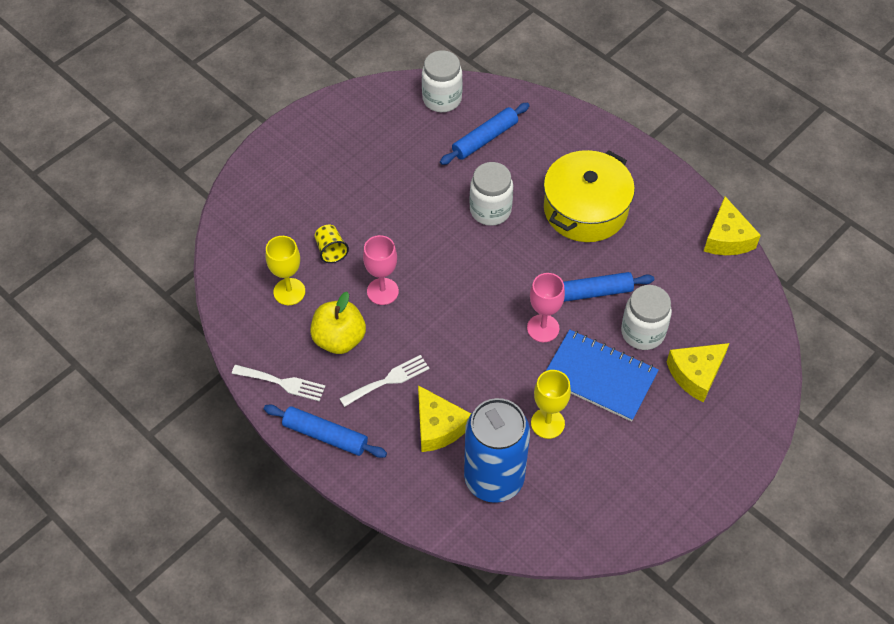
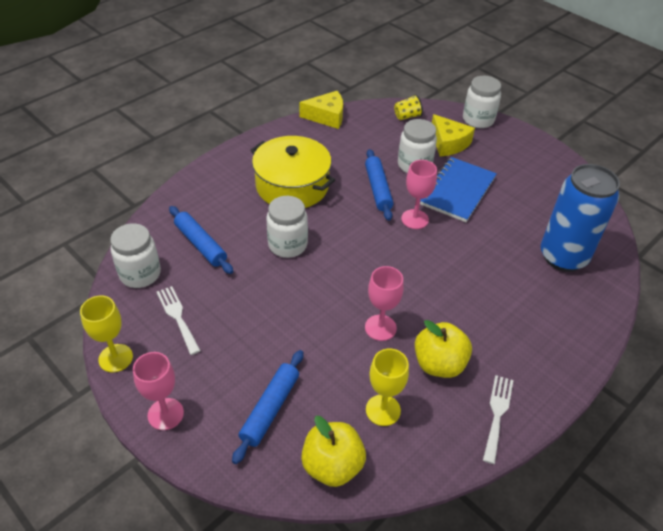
camera: 90 degrees left, 10 degrees down
(237, 255) = (332, 465): none -> yellow apple
(289, 140) = (165, 414): none -> pink goblet
(325, 435) = (549, 375): blue rolling pin -> blue rolling pin (270, 409)
(331, 250) = (329, 371): yellow cup -> yellow cup (407, 116)
(388, 380) = (480, 325): white fork -> white fork (177, 317)
(438, 426) = (522, 290): yellow cheese -> none
(547, 423) = (505, 222): yellow goblet -> yellow goblet (115, 358)
(758, 416) = (478, 120): none -> white jar

